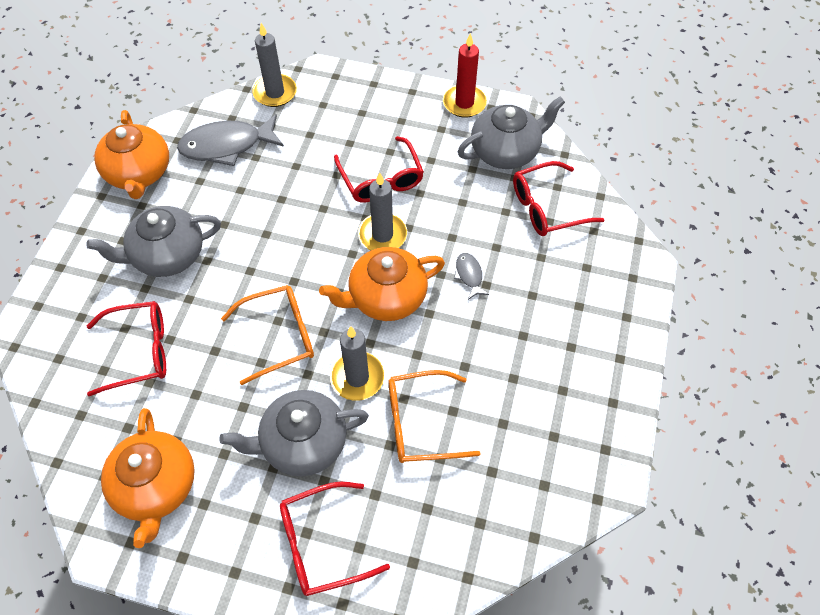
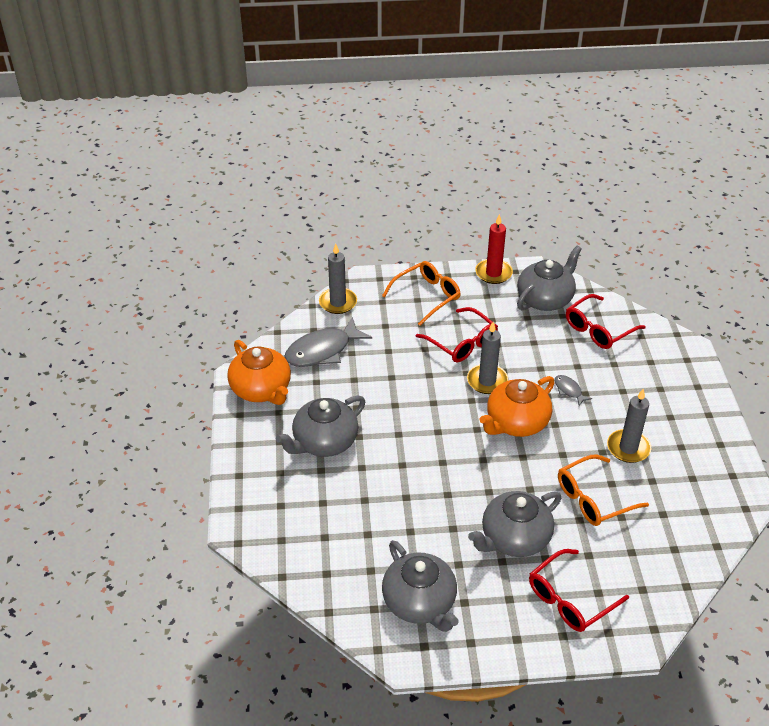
camera: 20 degrees left, 15 degrees down
(139, 351) = (345, 515): red glasses -> none
(156, 486) = (420, 602): orange teapot -> grey teapot
(279, 336) = (451, 472): orange glasses -> orange glasses (427, 296)
(357, 377) = (528, 482): grey candle -> grey candle (628, 448)

